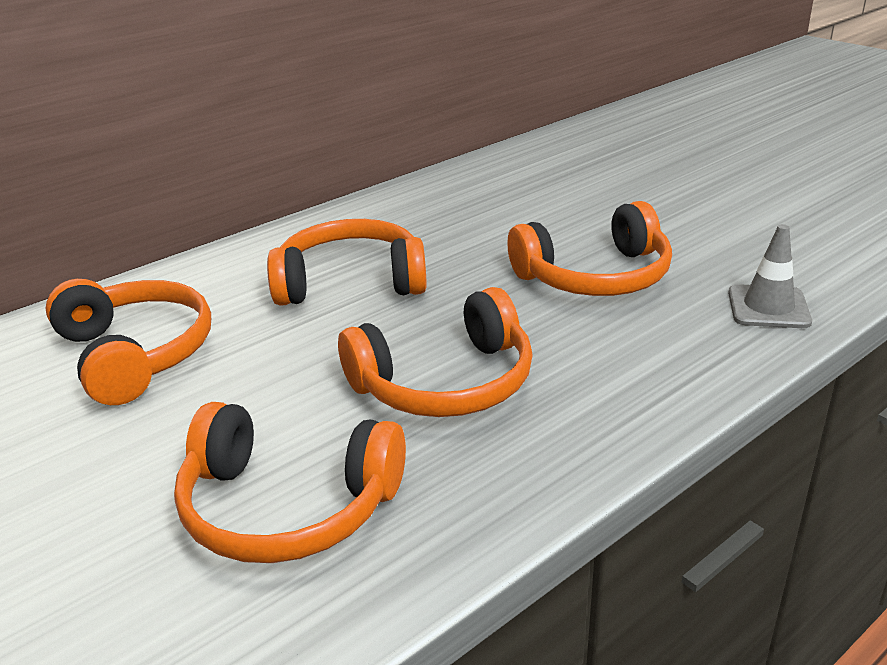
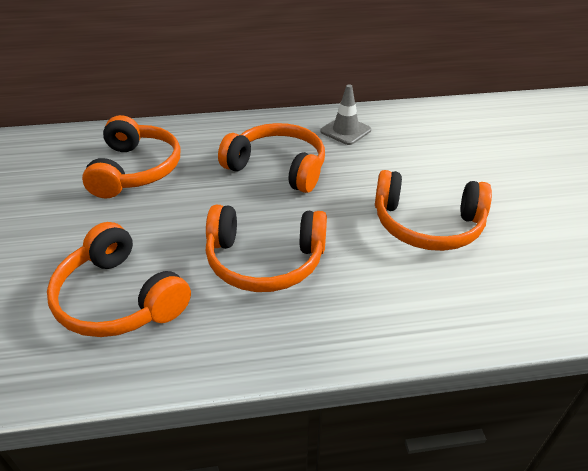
camera: 30 degrees right, 10 degrees up
(768, 307) = (527, 303): grey traffic cone -> grey traffic cone (345, 131)

